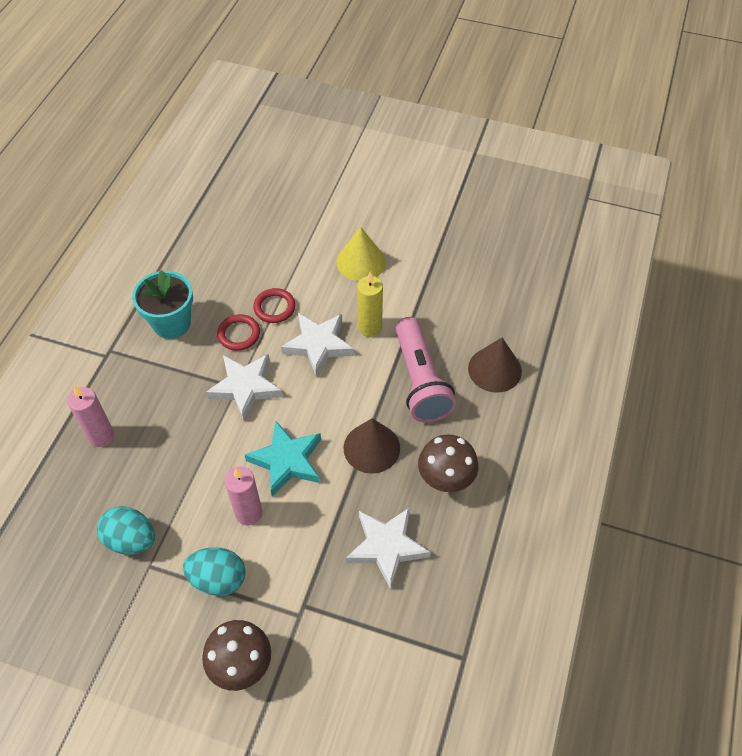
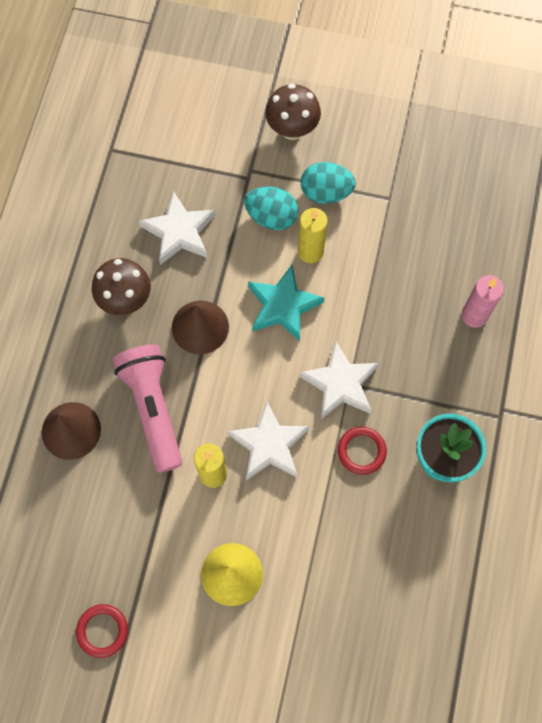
camera: 175 degrees right, 15 degrees up
(131, 540) = (412, 219): turquoise egg -> turquoise egg (271, 217)
(248, 513) = (310, 252): pink candle -> yellow candle
(274, 307) = (327, 493): red ring -> red ring (102, 631)

